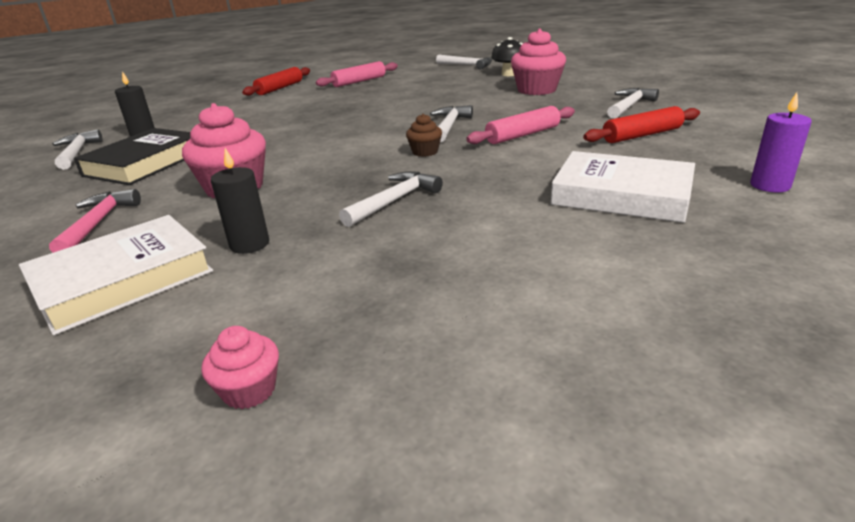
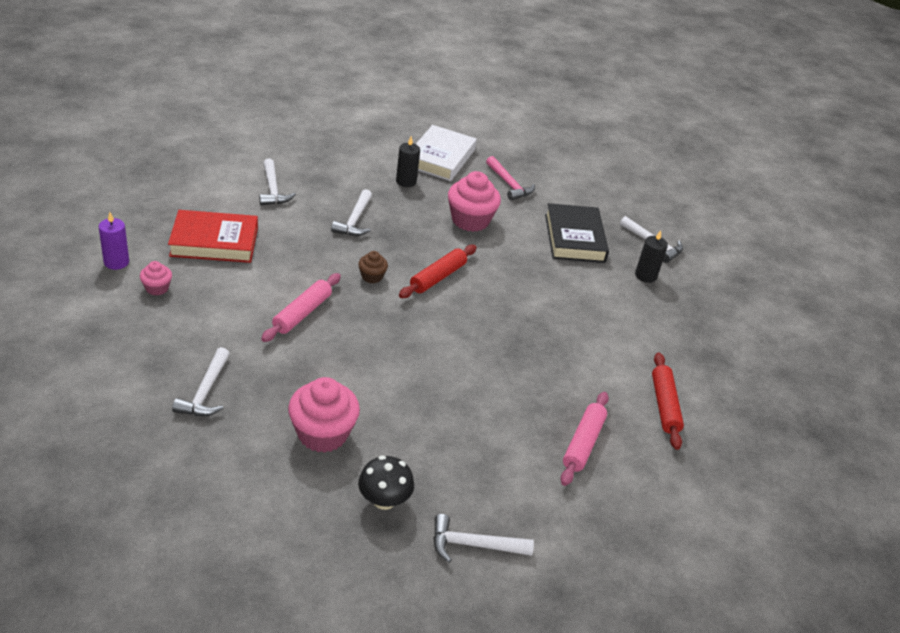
camera: 145 degrees right, 10 degrees up
(249, 390) = (336, 130): pink cupcake -> pink cupcake (157, 288)
(449, 126) = (378, 323): white hammer -> white hammer (273, 189)
(621, 195) = (214, 242): white book -> red book
(642, 135) = (196, 324): red rolling pin -> red rolling pin (438, 277)

